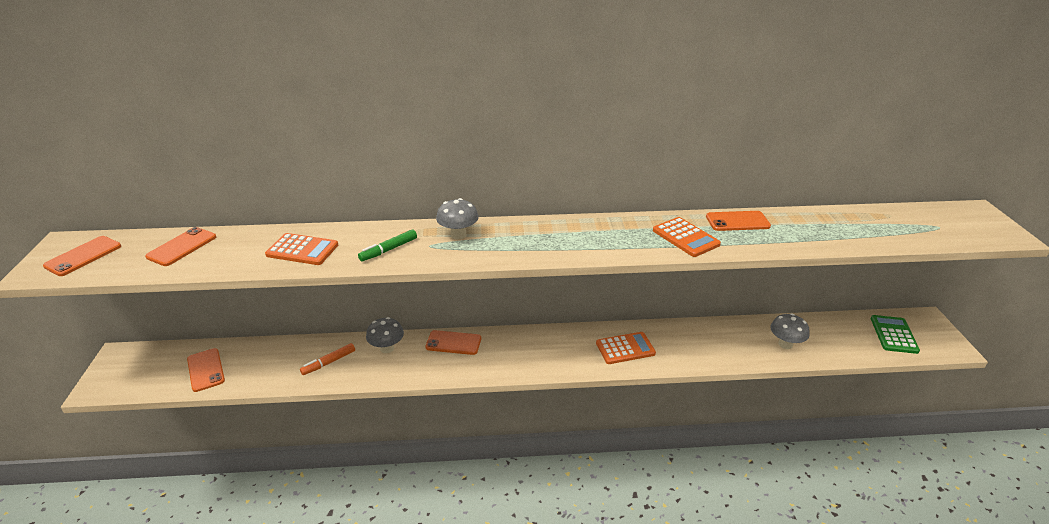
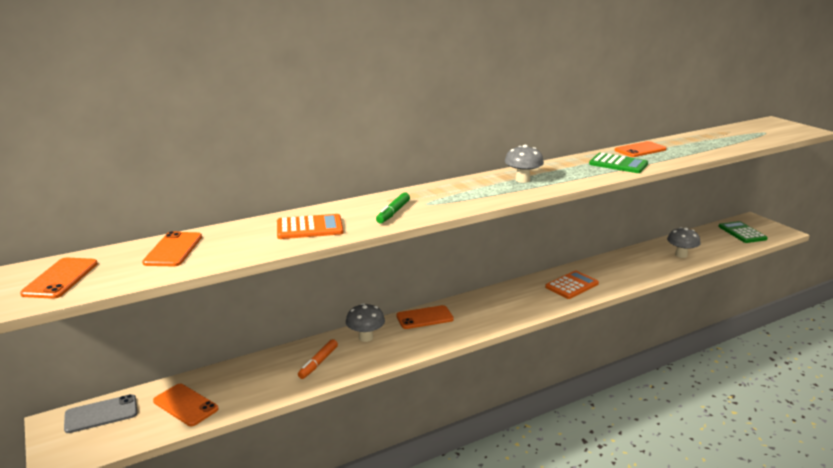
camera: 25 degrees left, 10 degrees down
(149, 358) = (101, 414): none -> grey phone
(458, 235) = (441, 193): grey mushroom -> grey mushroom (522, 180)
(685, 237) = (618, 164): orange calculator -> green calculator

